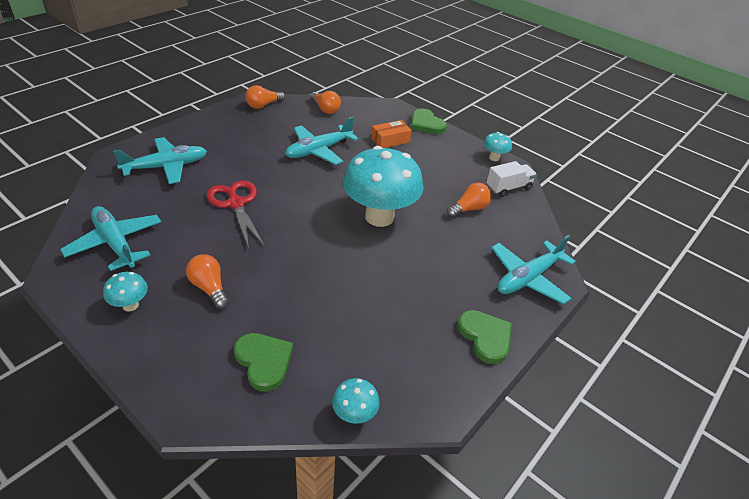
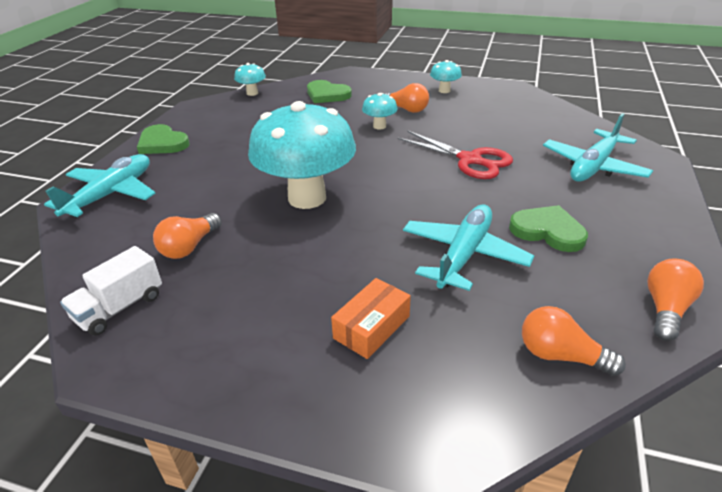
camera: 160 degrees right, 5 degrees down
(115, 243) = (513, 109): turquoise plane -> none
(426, 124) = (324, 416): green heart -> green heart (548, 231)
(494, 158) = (144, 373): turquoise mushroom -> turquoise mushroom (379, 126)

